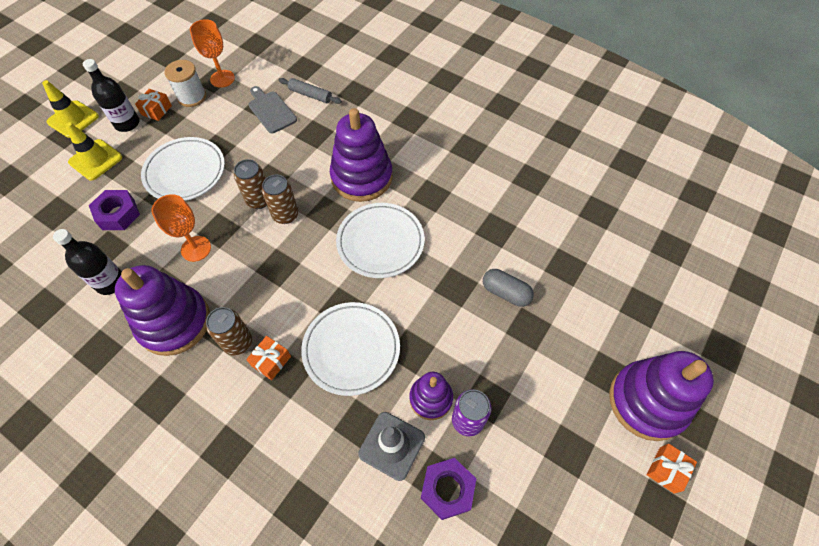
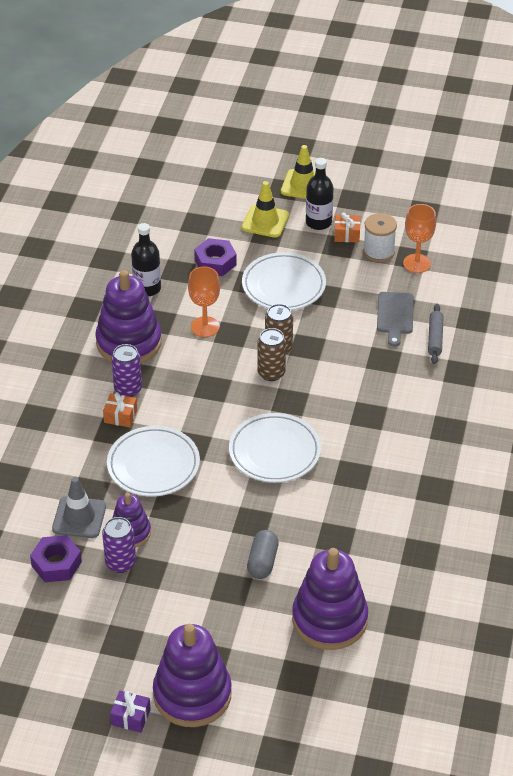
camera: 70 degrees right, 15 degrees down
(238, 342) = (128, 389): brown can -> purple can
(271, 110) = (395, 316): grey cutting board -> grey cutting board turned 150 degrees clockwise
(361, 177) = (346, 414): purple stacking toy -> purple stacking toy (329, 619)
(666, 470) = (130, 717): orange gift -> purple gift

